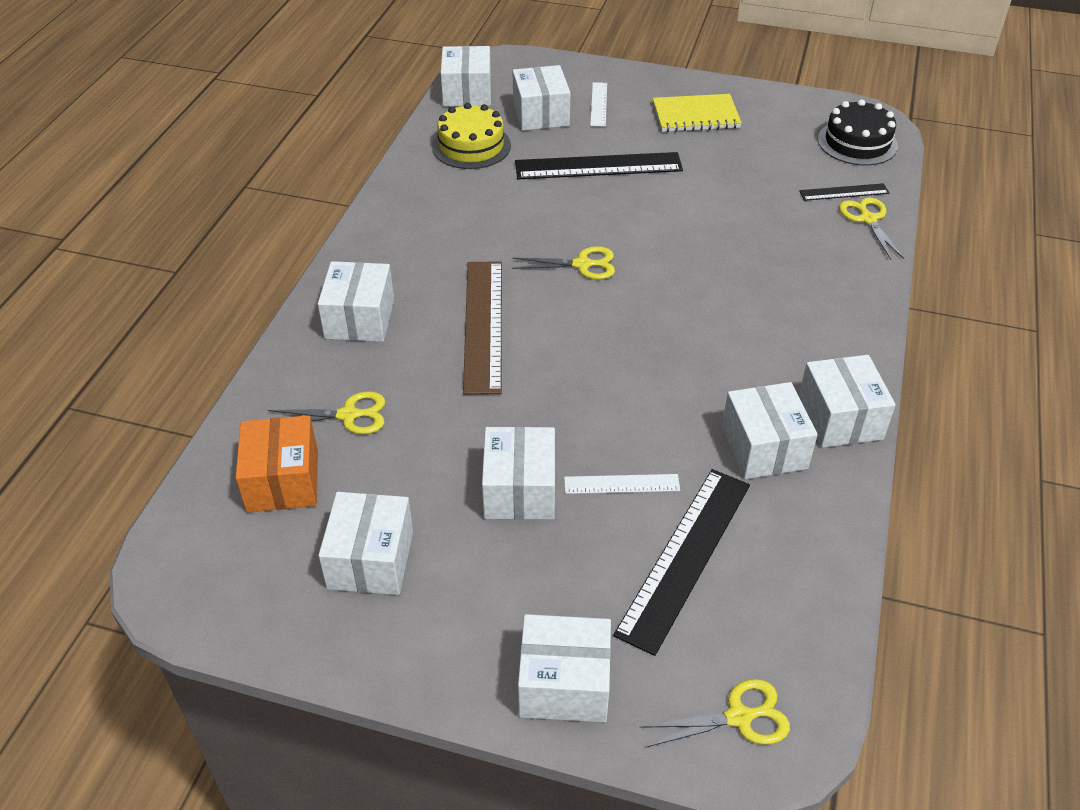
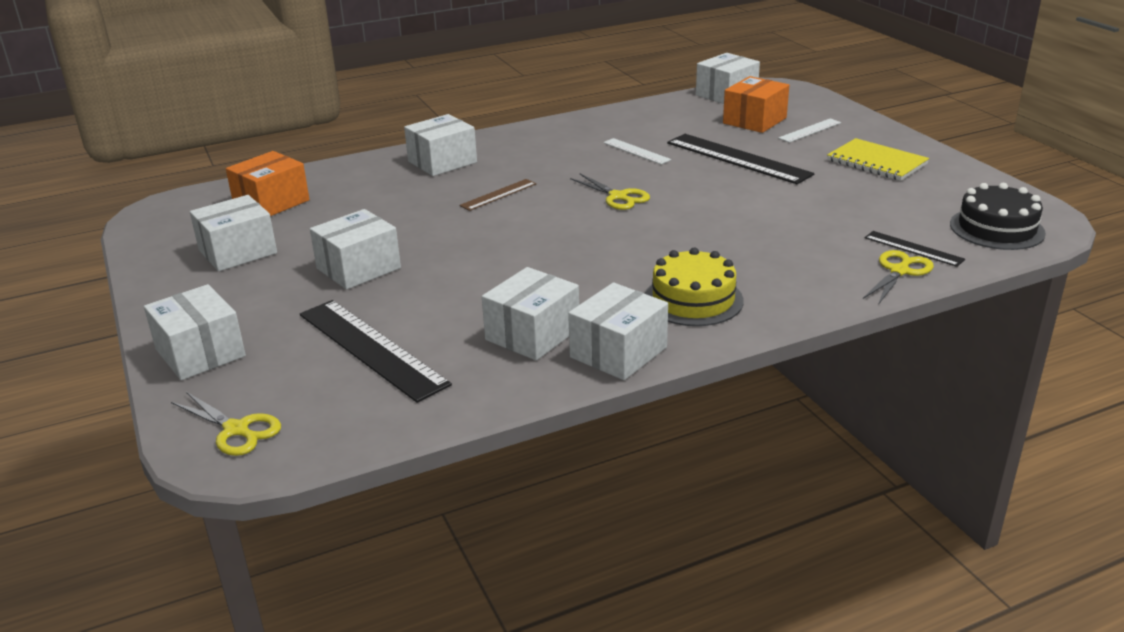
camera: 50 degrees right, 15 degrees down
(349, 415) = (352, 195): yellow scissors -> none
(471, 146) = (672, 118): yellow cake -> yellow cake (693, 299)
(483, 325) = (498, 195): brown ruler -> brown ruler, size x0.52
(541, 114) = (754, 121): white box -> orange box
(621, 484) = (413, 298): white ruler -> white ruler (636, 151)
(685, 557) = (371, 348): black ruler -> black ruler turned 60 degrees clockwise

